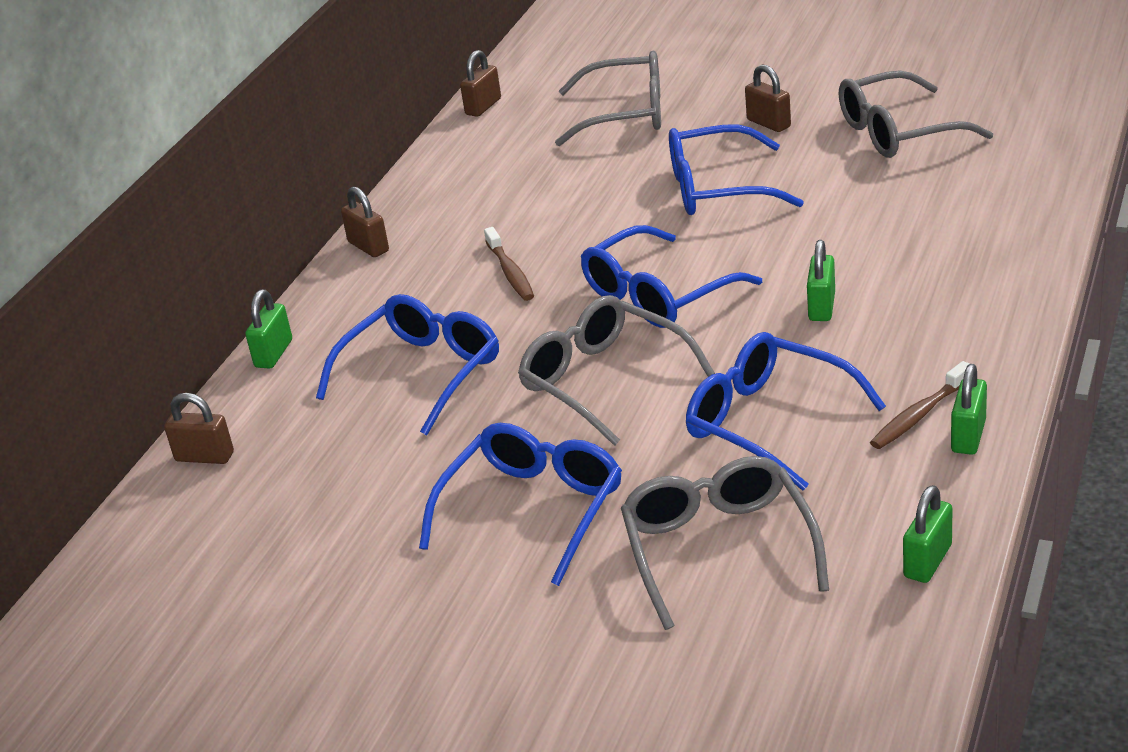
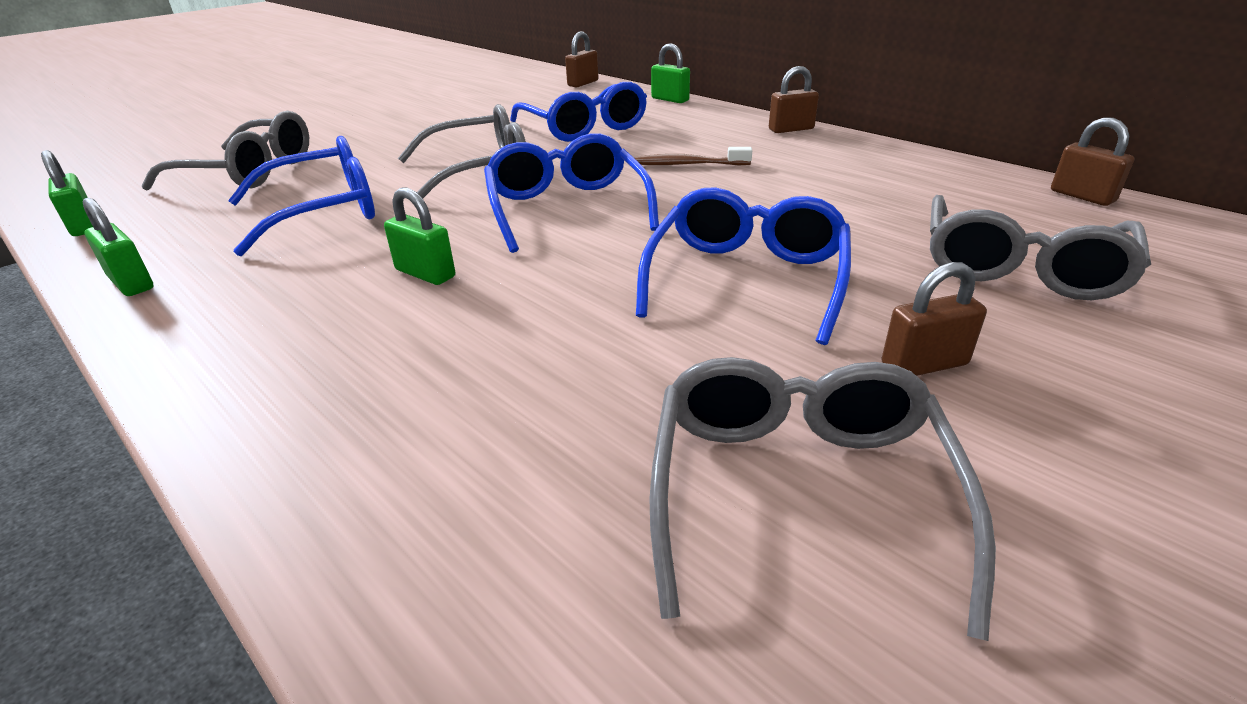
camera: 110 degrees right, 0 degrees up
(533, 510) = (389, 136): blue glasses -> none
(919, 415) = (200, 270): brown toothbrush -> none

